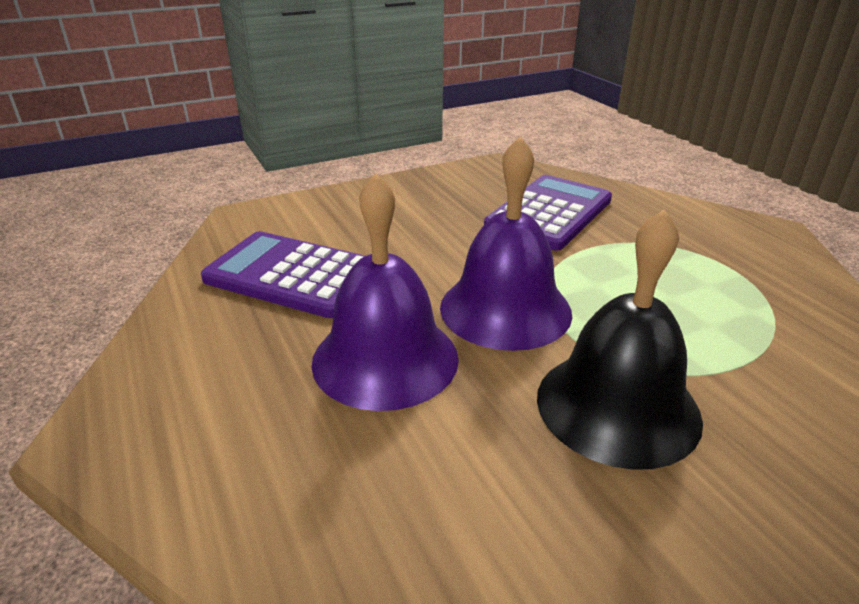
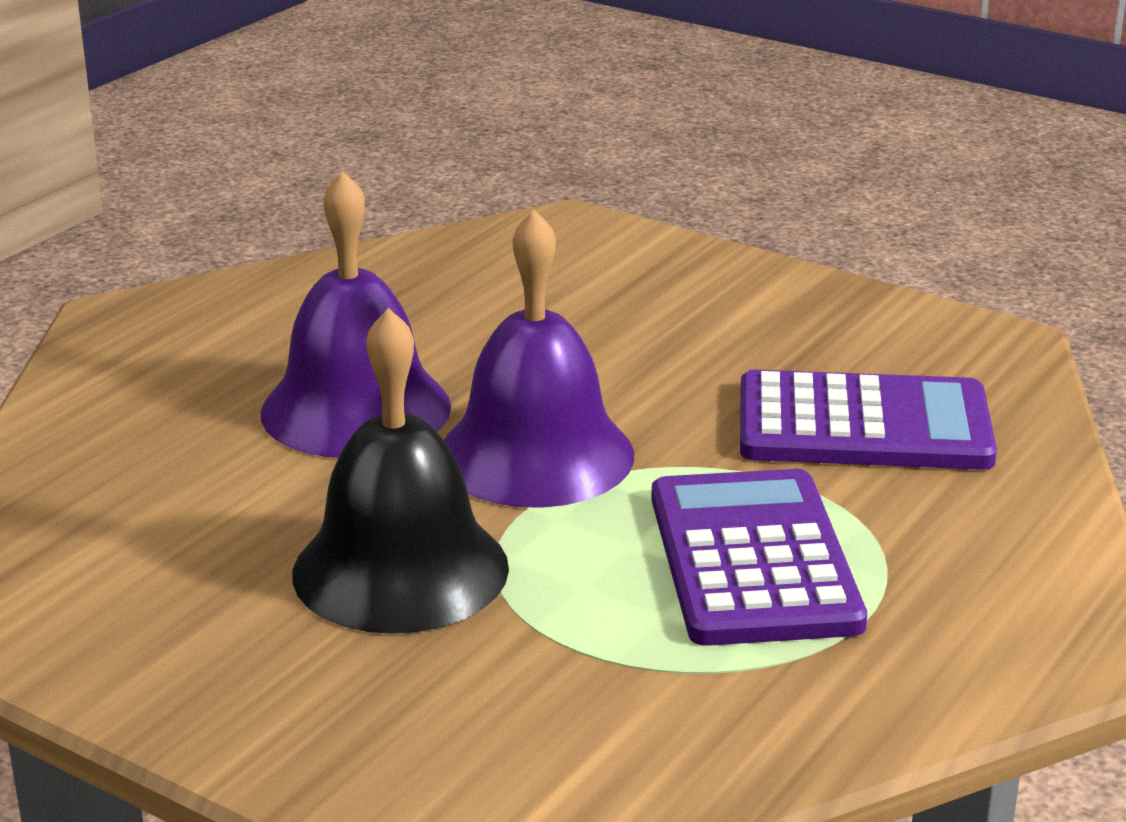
camera: 60 degrees right, 5 degrees down
(293, 275) = (464, 303): purple calculator -> purple calculator (753, 560)

